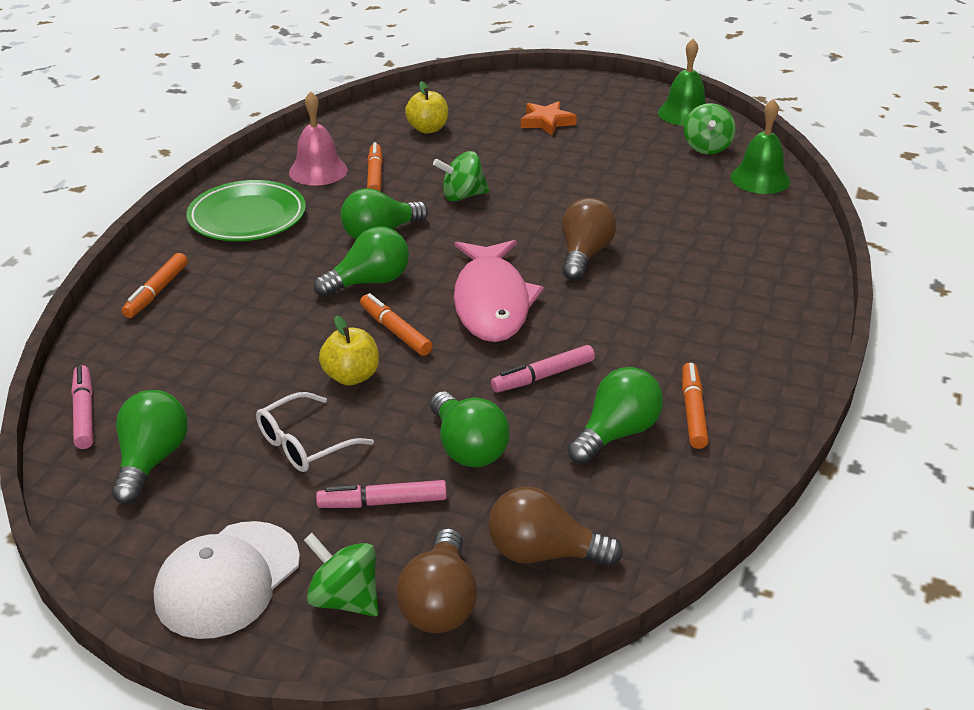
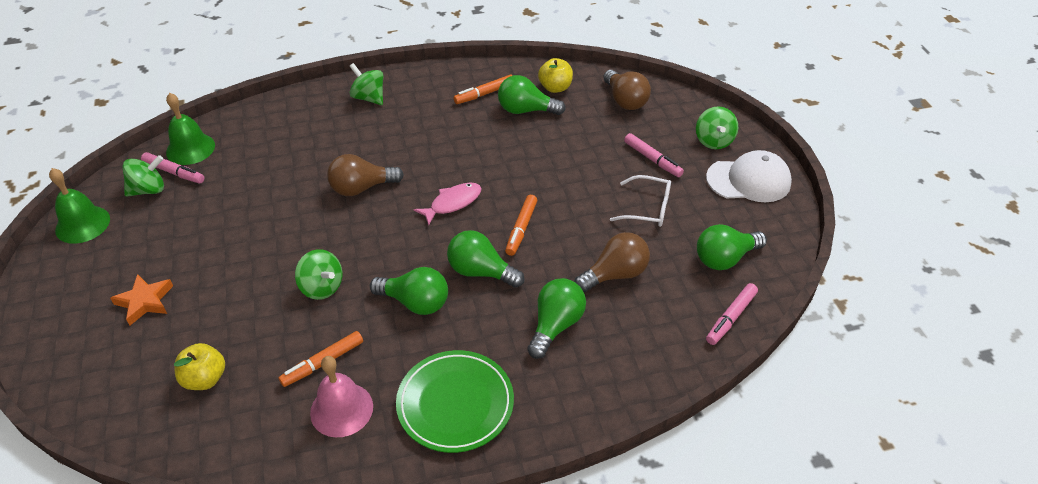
camera: 125 degrees left, 10 degrees up
(157, 292) = (597, 381): orange marker -> none
(351, 376) = (579, 223): yellow apple -> yellow apple (555, 88)
(440, 603) = (683, 115): brown light bulb -> brown light bulb (615, 274)
(467, 448) = (587, 151): green light bulb -> green light bulb (555, 325)
(492, 302) = (452, 203): pink fish -> pink fish, size x0.55
(543, 376) = (505, 151): pink marker -> pink marker (174, 172)
(767, 312) = (369, 98): none -> green spinning top

